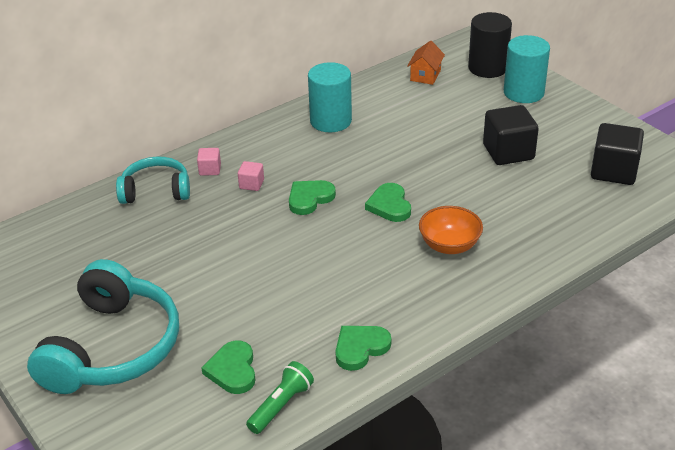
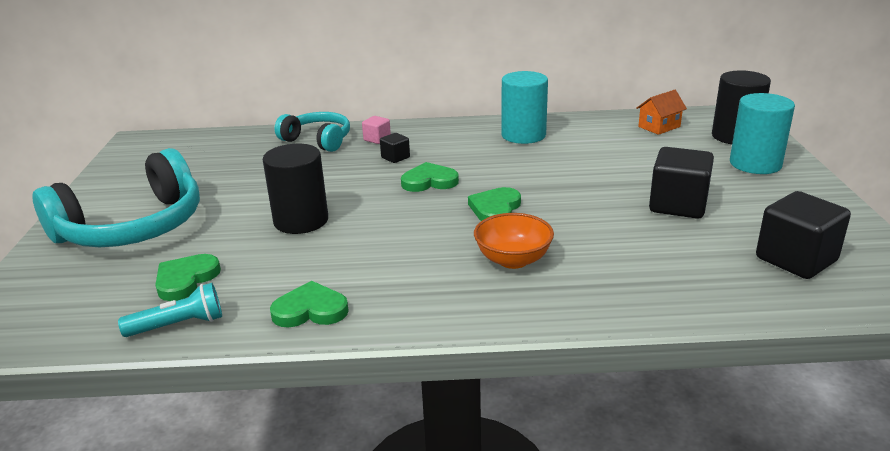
camera: 35 degrees right, 10 degrees down
(251, 184) = (395, 157): pink cube -> black cube
(253, 279) = (301, 221): none -> black cylinder
(281, 405) = (178, 325): green flashlight -> turquoise flashlight

